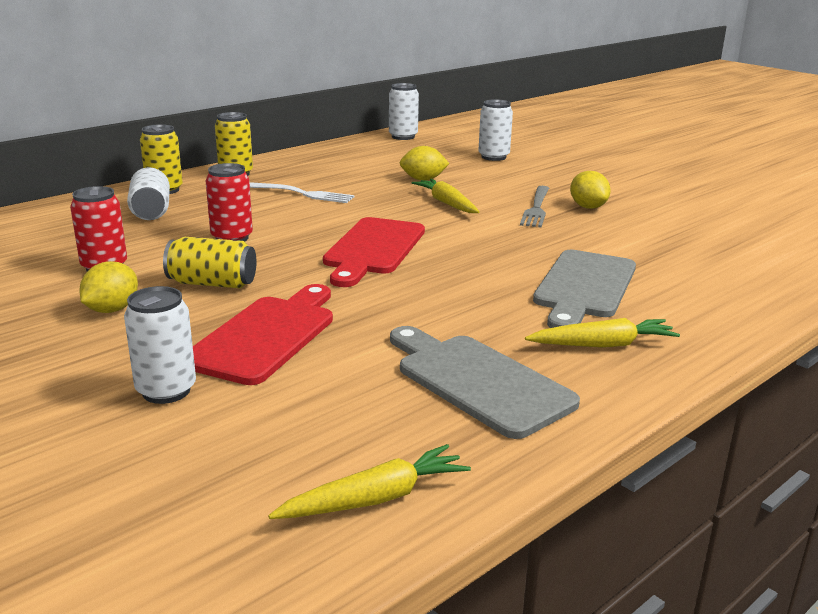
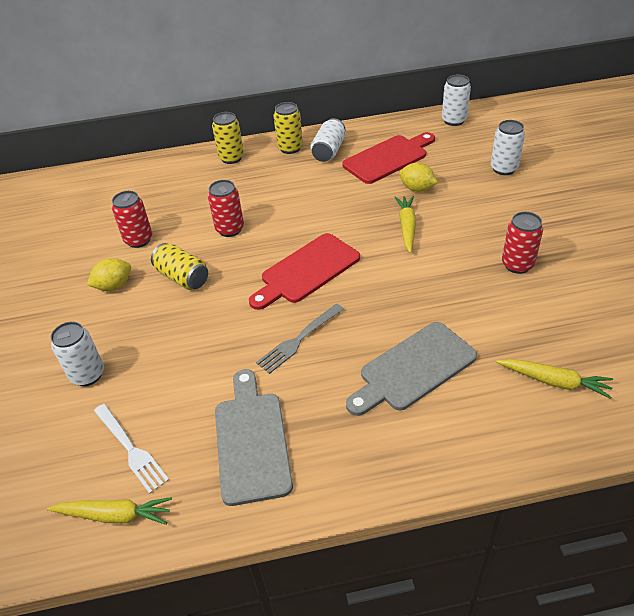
camera: 35 degrees right, 20 degrees up
(151, 211) = (206, 182): white can -> white can (329, 151)
(266, 336) = (172, 344): red cutting board -> red cutting board (388, 158)
(303, 194) = (315, 186): white fork -> white fork (131, 449)
(536, 208) = (472, 254): grey fork -> grey fork (299, 340)
(588, 207) = (517, 265): yellow lemon -> red can
(603, 345) = (364, 439): yellow carrot -> yellow carrot (554, 381)

